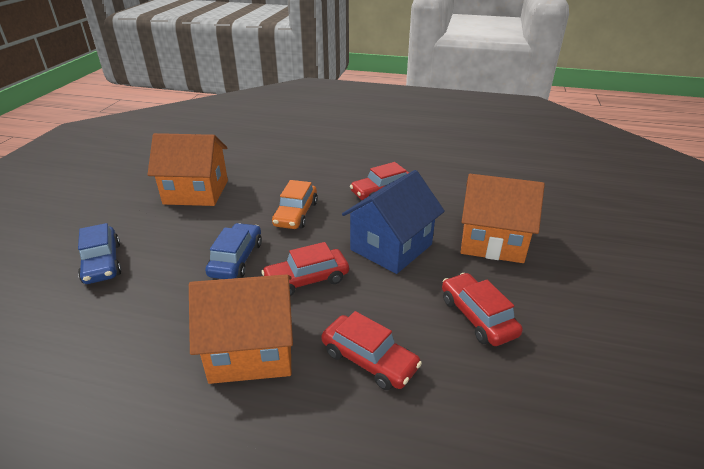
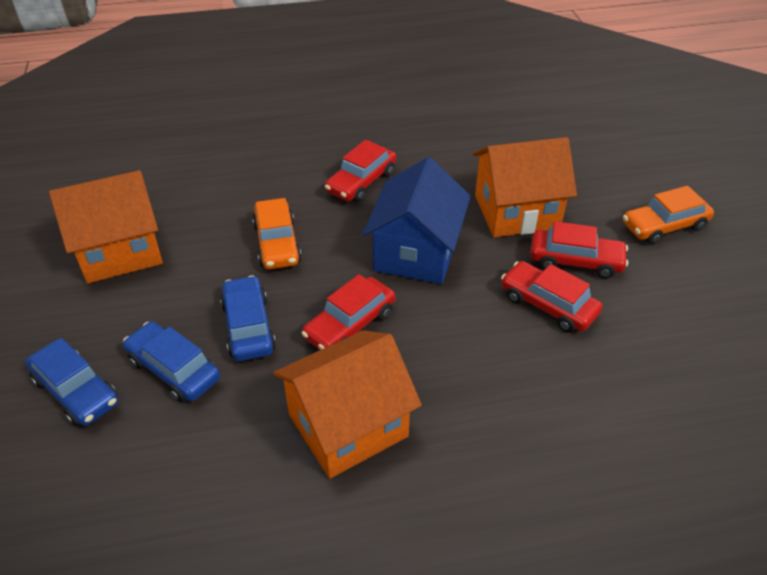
camera: 25 degrees left, 10 degrees up
(168, 270) = (174, 369): none -> blue car
(369, 360) = (473, 389): red car -> red car (575, 261)
(627, 288) = (664, 226): none -> orange car

